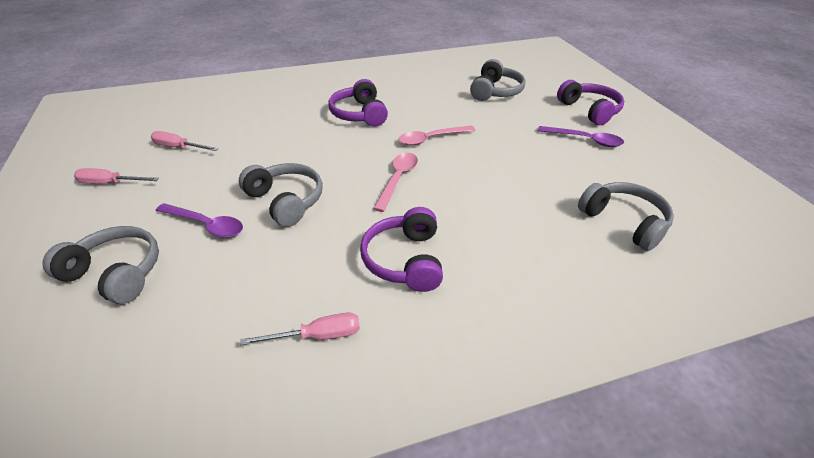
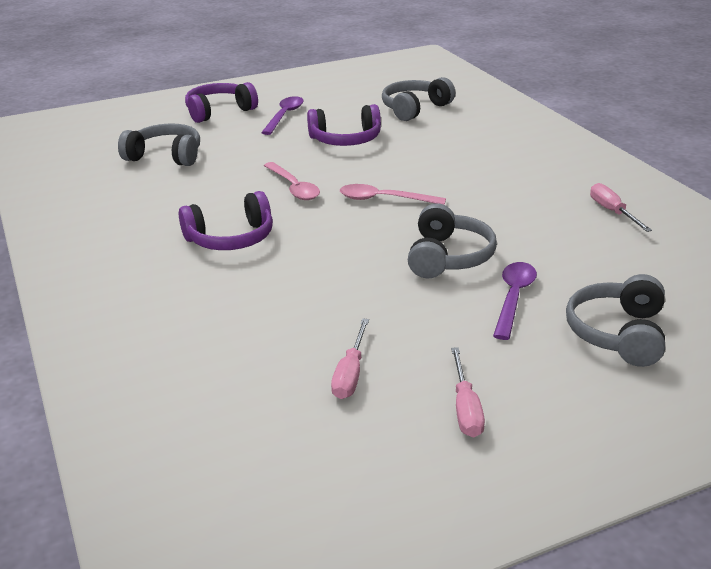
camera: 95 degrees left, 10 degrees down
(286, 201) = (448, 257): grey headphones -> grey headphones turned 150 degrees clockwise
(405, 260) = (507, 186): purple headphones -> purple headphones (346, 140)

